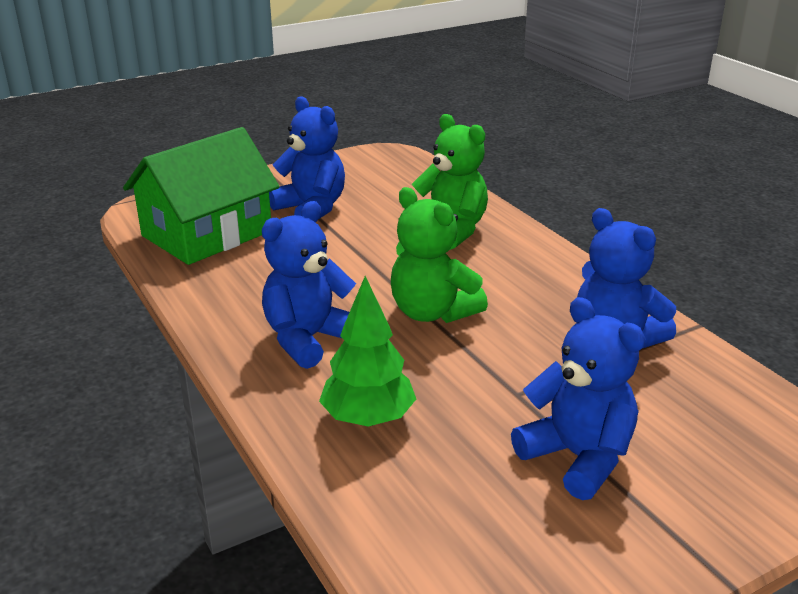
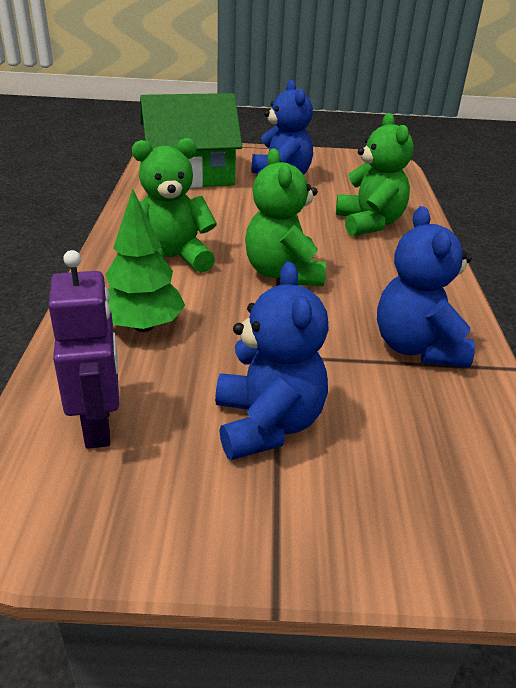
camera: 30 degrees right, 5 degrees up
(308, 339) = (171, 259): blue teddy bear -> green teddy bear
(444, 527) = (99, 425): none -> purple robot

